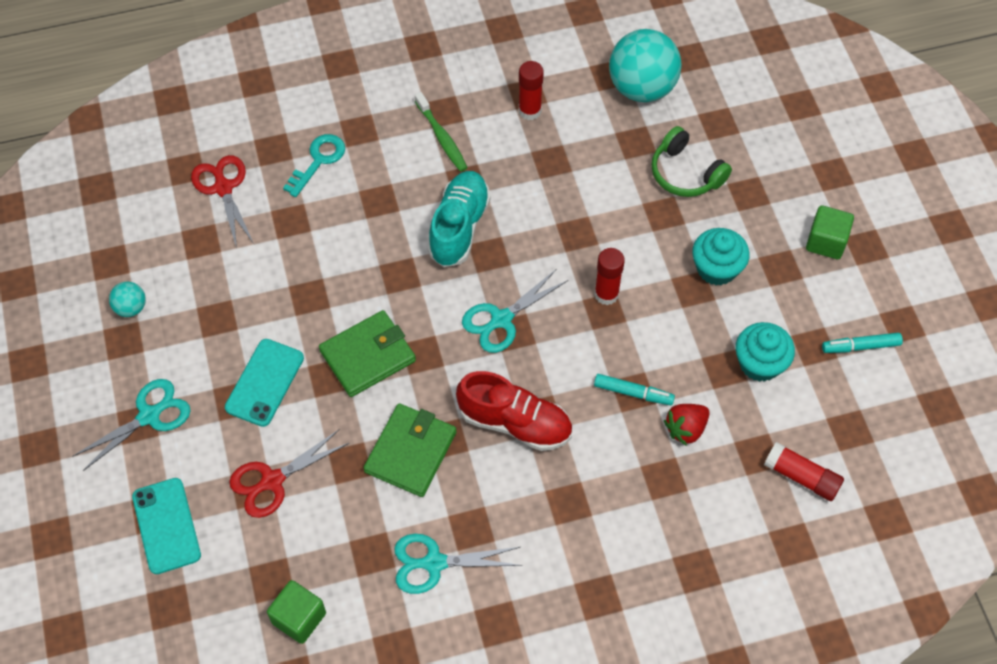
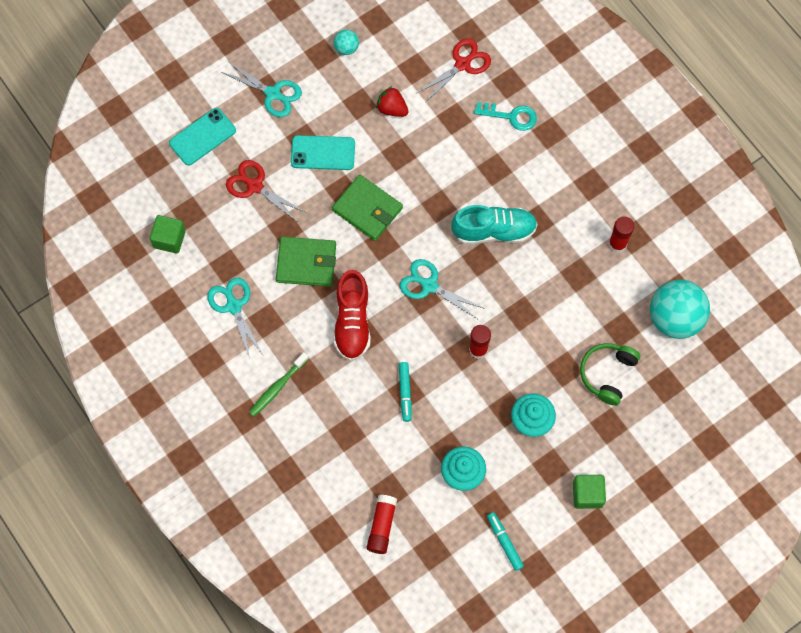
camera: 70 degrees right, 10 degrees up
(441, 137) = (567, 191): green toothbrush -> green toothbrush (277, 387)
(686, 429) = (390, 437): red strawberry -> red strawberry (392, 109)

